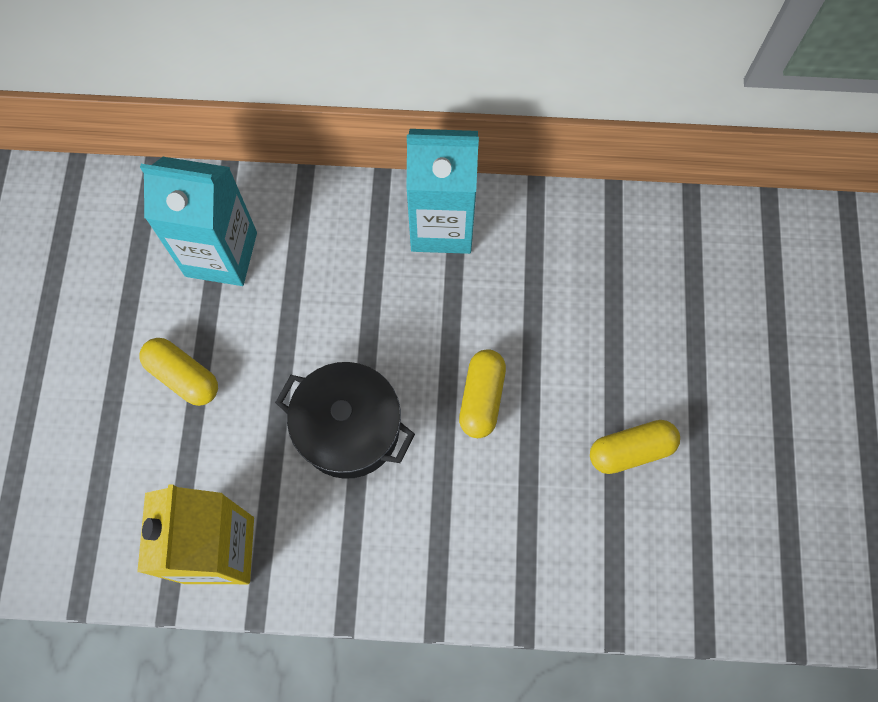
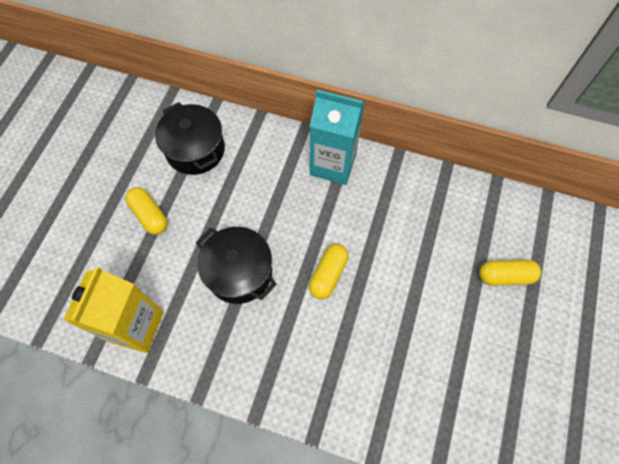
camera: 15 degrees right, 5 degrees down
(221, 254) = (195, 150): turquoise carton -> black pot
(631, 450) = (417, 333): yellow capsule -> yellow capsule (505, 276)

